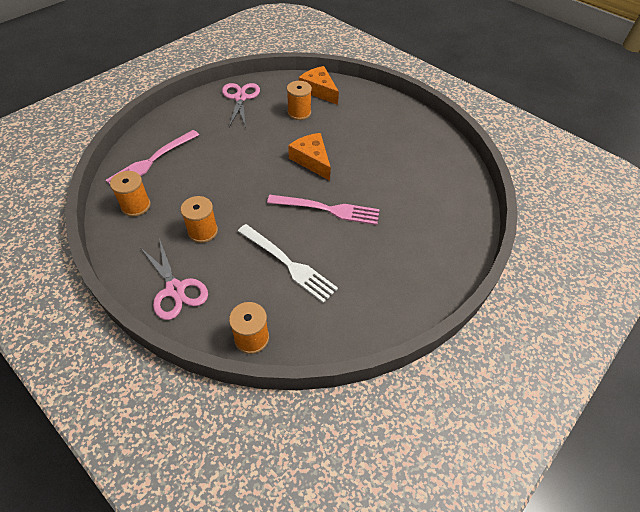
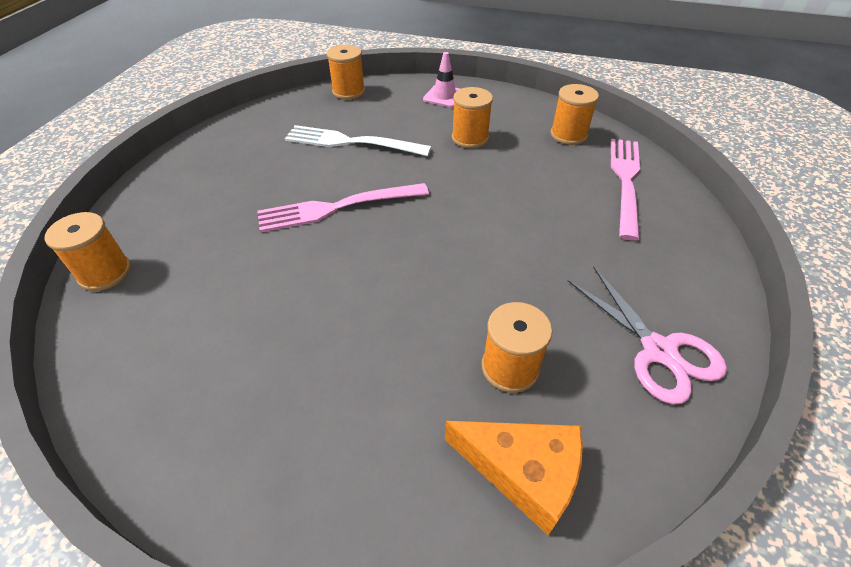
camera: 155 degrees right, 5 degrees down
(175, 289) = (444, 96): pink scissors -> pink traffic cone
(311, 160) = (407, 269): orange cheese -> none
(468, 217) = (105, 273): none -> orange spool

